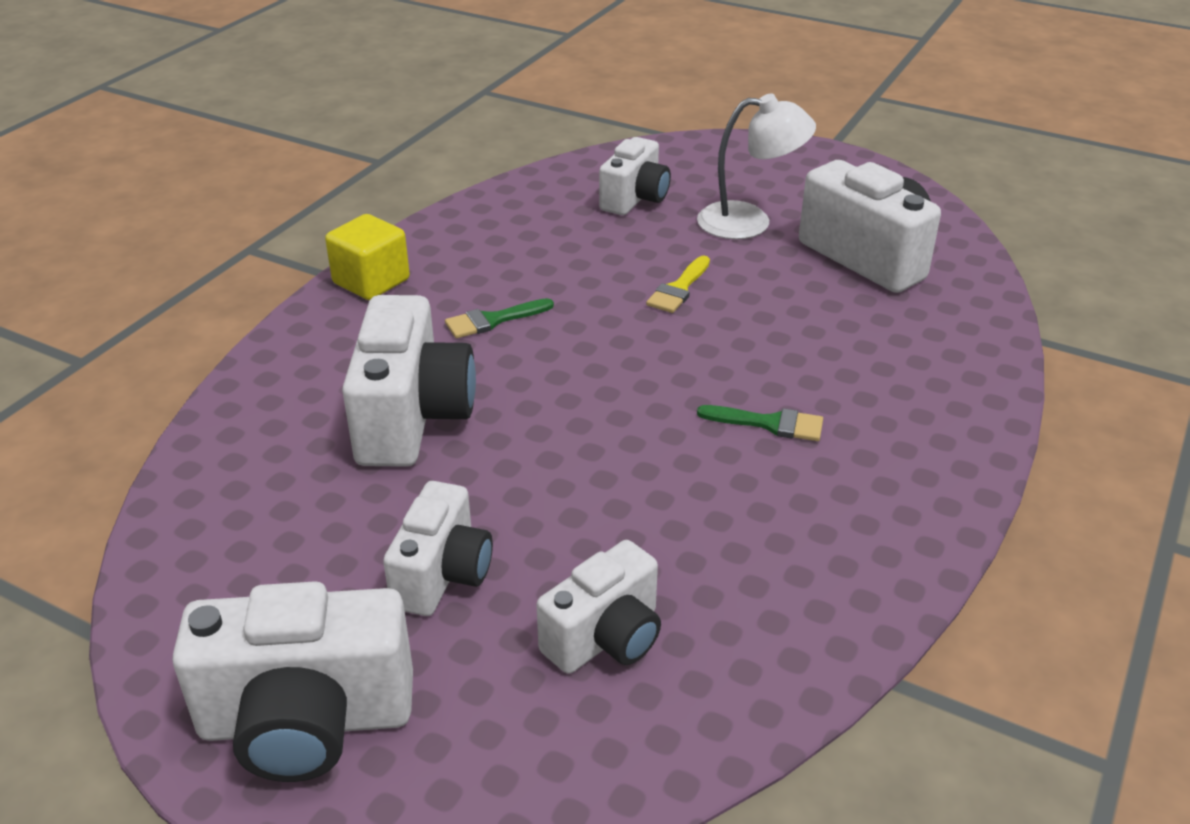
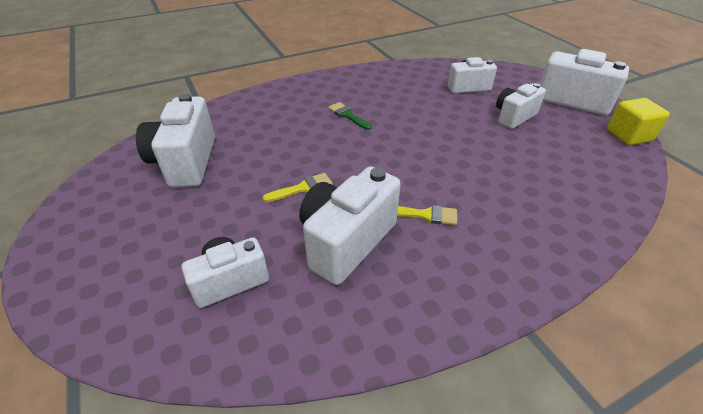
camera: 145 degrees left, 5 degrees up
(371, 281) = (493, 290): yellow cube -> yellow cube (628, 135)
(412, 418) = (502, 176): white camera -> white camera (346, 241)
(493, 320) = (425, 215): green brush -> yellow brush
(749, 222) = (197, 216): white lamp -> none

